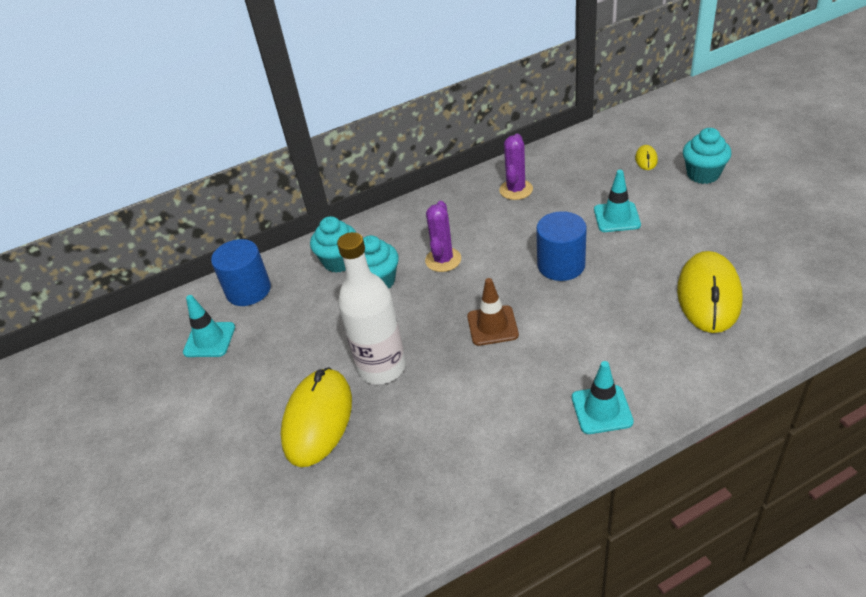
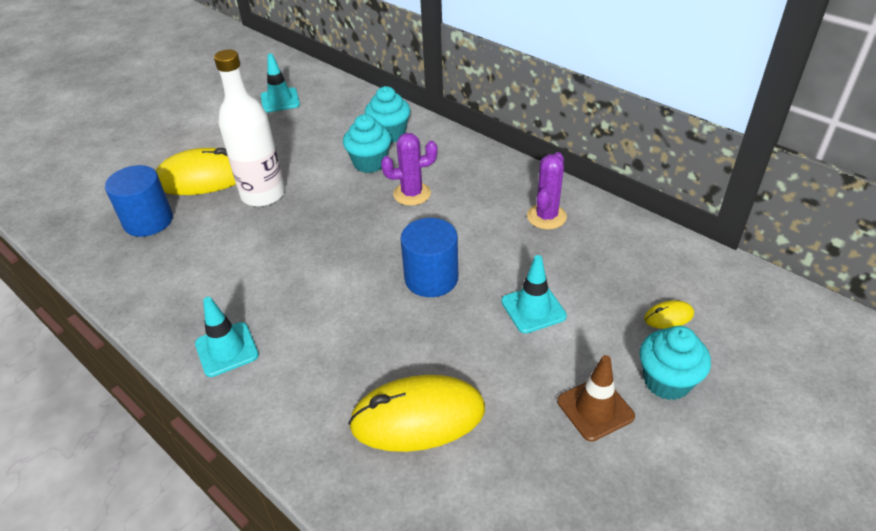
camera: 65 degrees right, 0 degrees up
(248, 290) = (339, 100): blue cylinder -> blue cylinder (148, 221)
(492, 326) = (327, 248): brown traffic cone -> brown traffic cone (595, 409)
(516, 190) = (546, 217): purple cactus -> purple cactus turned 60 degrees counterclockwise

